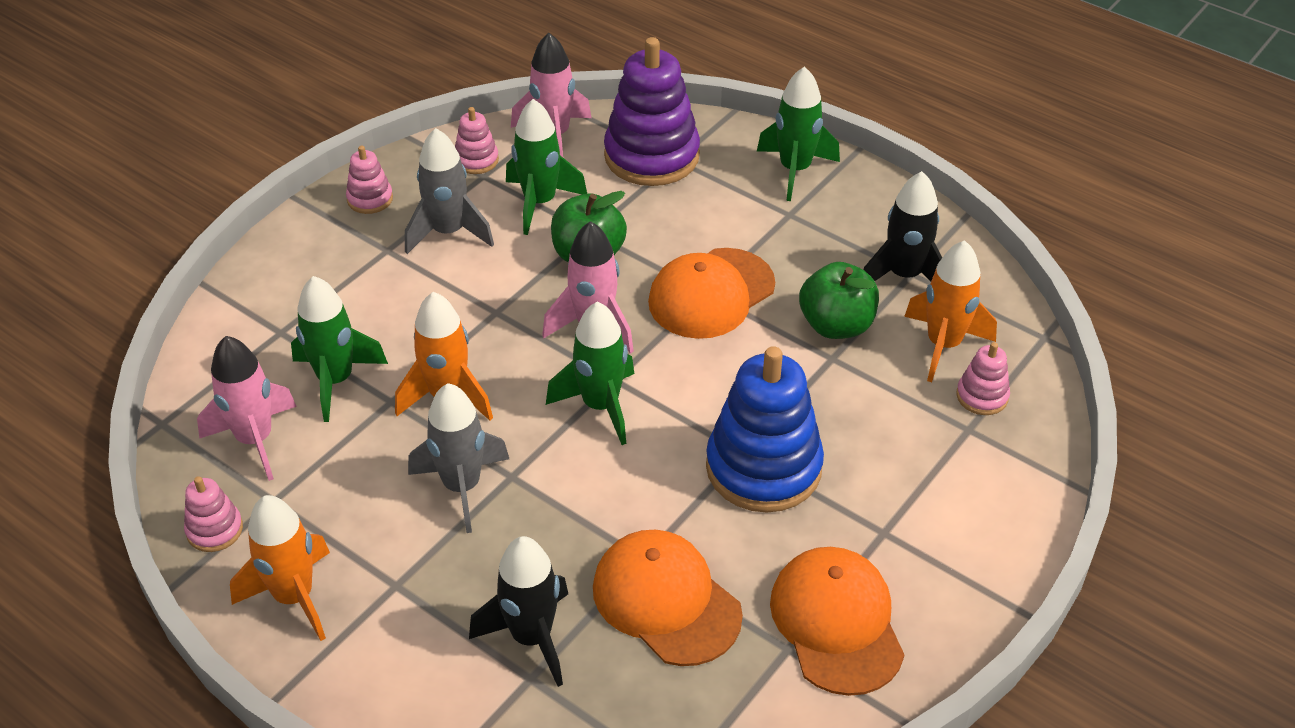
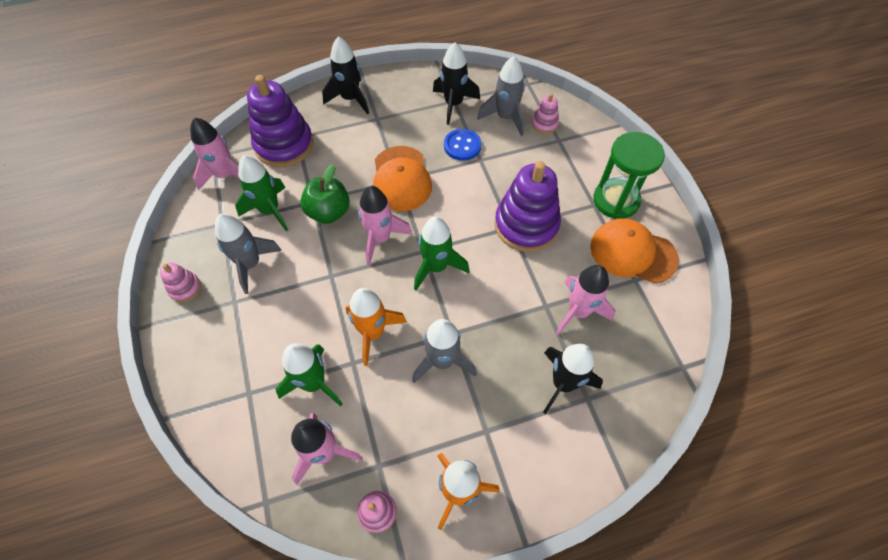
camera: 55 degrees left, 15 degrees up
(476, 160) = (207, 220): pink stacking toy -> none
(666, 600) = (578, 311): orange cap -> pink rocket
(763, 467) = (526, 225): blue stacking toy -> purple stacking toy
(795, 170) = (350, 99): green rocket -> black rocket
(836, 325) = (462, 146): green apple -> blue button
(920, 556) = (616, 200): none -> green hourglass
(943, 345) = (505, 117): orange rocket -> grey rocket

